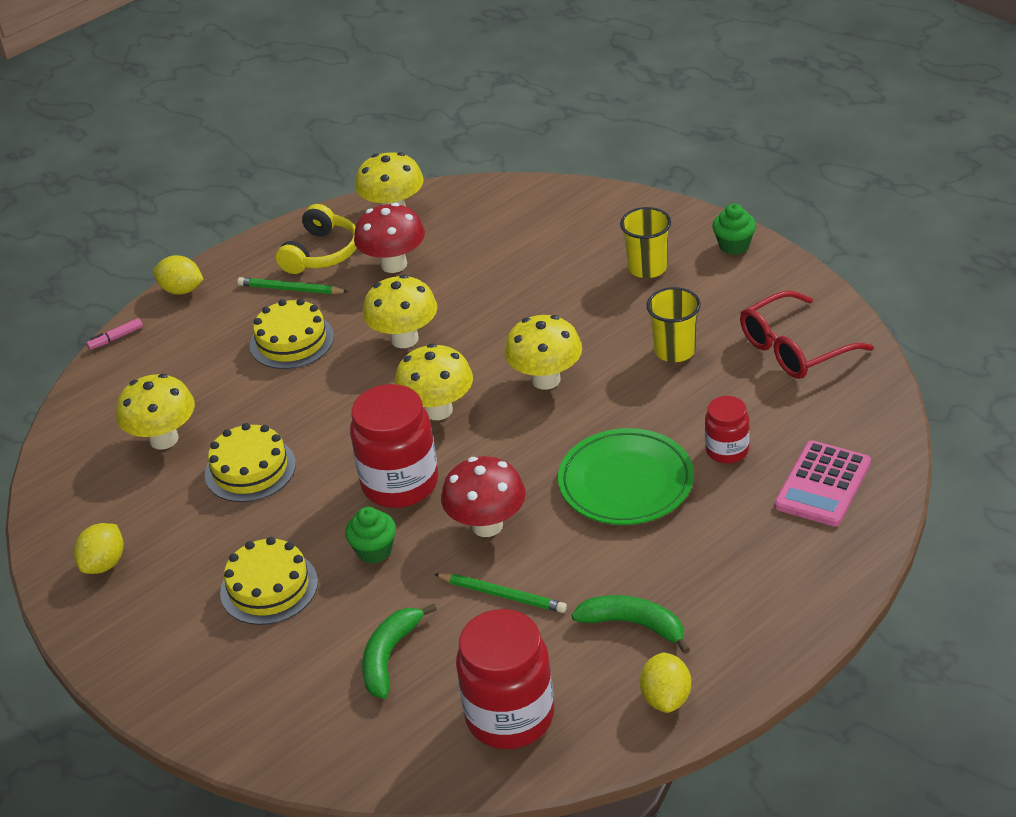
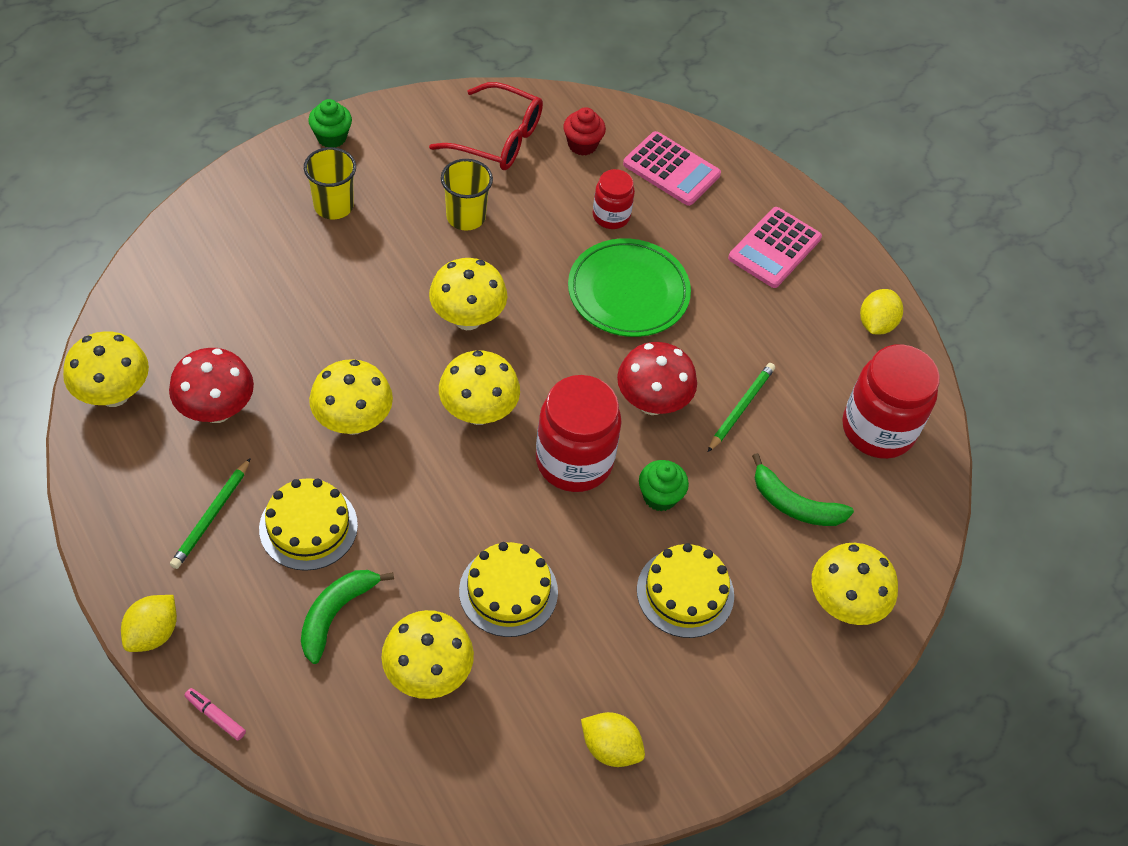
camera: 90 degrees left, 15 degrees up
(116, 338) = (215, 716): pink marker -> pink marker turned 150 degrees clockwise
(276, 712) = (844, 604): none -> yellow mushroom
(321, 253) = (157, 476): yellow headphones -> none
(633, 625) = (796, 326): green banana -> green banana (336, 614)
(666, 698) = (876, 324): yellow lemon -> yellow lemon turned 75 degrees counterclockwise
(744, 590) = (774, 248): none -> pink calculator
(794, 349) = (498, 139): red glasses -> red glasses turned 45 degrees counterclockwise
(821, 409) = (582, 145): none -> red cupcake

